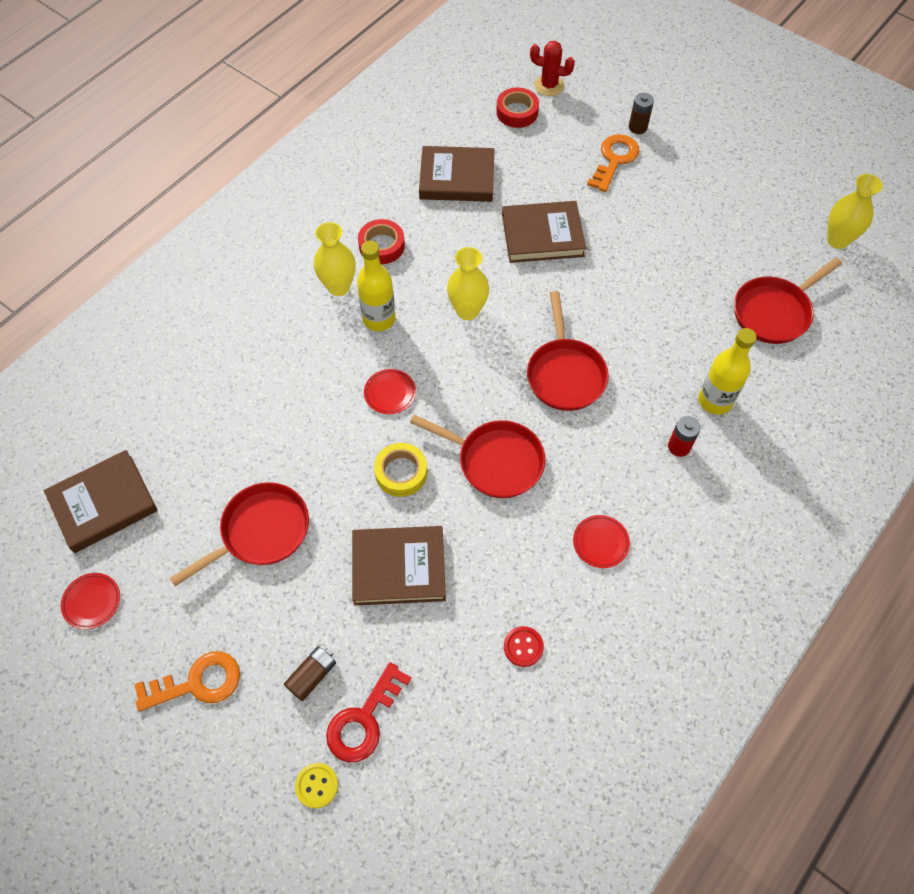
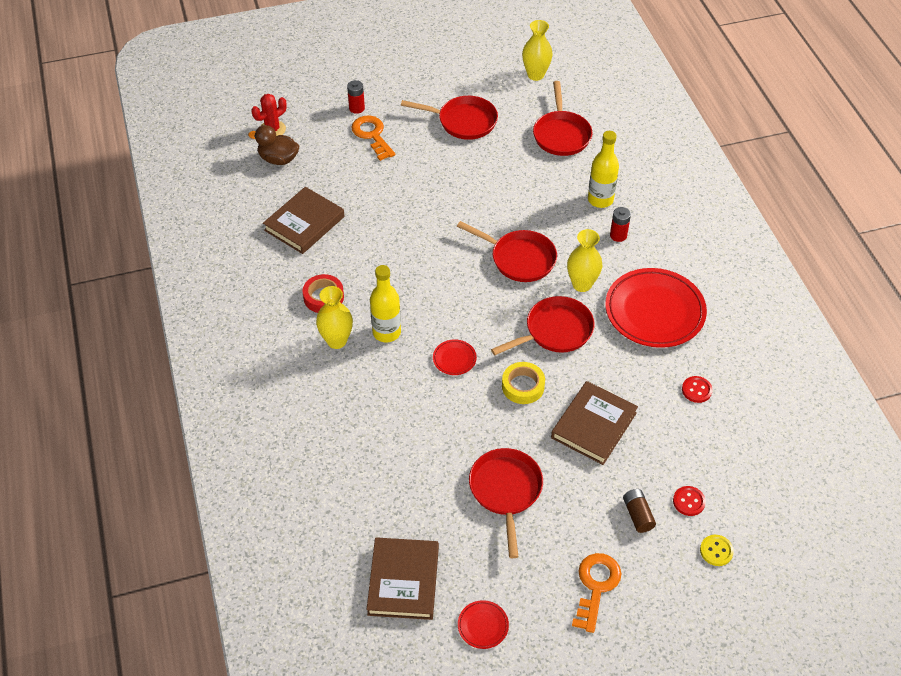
camera: 55 degrees left, 10 degrees down
(364, 720) = (688, 501): red key -> red button
(467, 311) = (424, 280): yellow vase -> yellow vase (582, 284)
(517, 112) = (278, 159): red tape -> brown duck
(542, 235) = (399, 207): brown book -> none
(600, 542) = (654, 311): red plate -> red plate, size x2.36
(637, 127) = (357, 108): brown battery -> red battery
(706, 219) = (463, 121): none -> red pan

